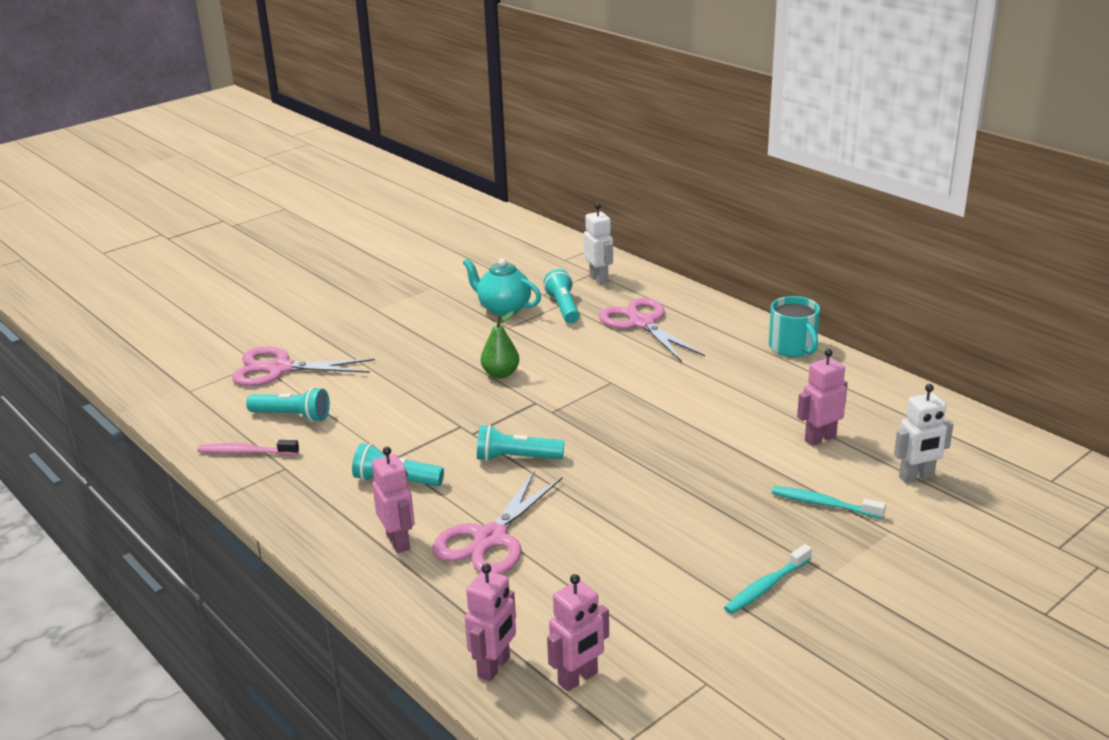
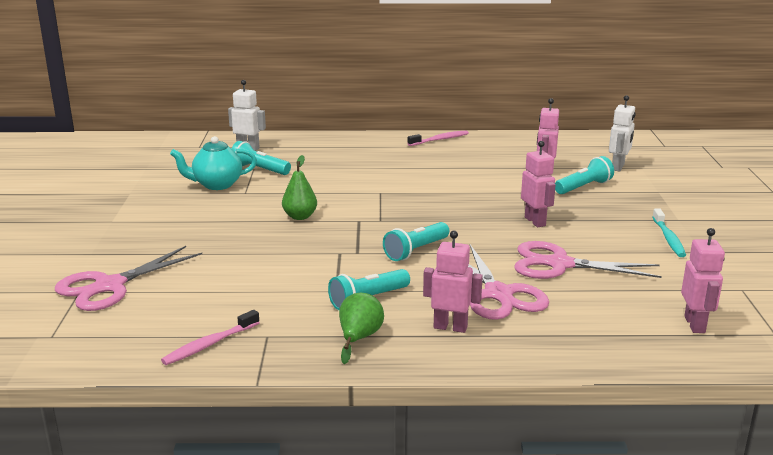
camera: 50 degrees left, 5 degrees down
(292, 416) = (195, 306): turquoise flashlight -> turquoise flashlight (583, 187)
(328, 508) = (359, 338): none -> green pear
(494, 667) = (650, 347): pink robot -> pink robot (535, 221)
(641, 323) = (329, 159): pink scissors -> pink scissors (559, 264)
(793, 347) = (440, 140): turquoise mug -> pink toothbrush
(823, 504) = (609, 195): turquoise toothbrush -> none

